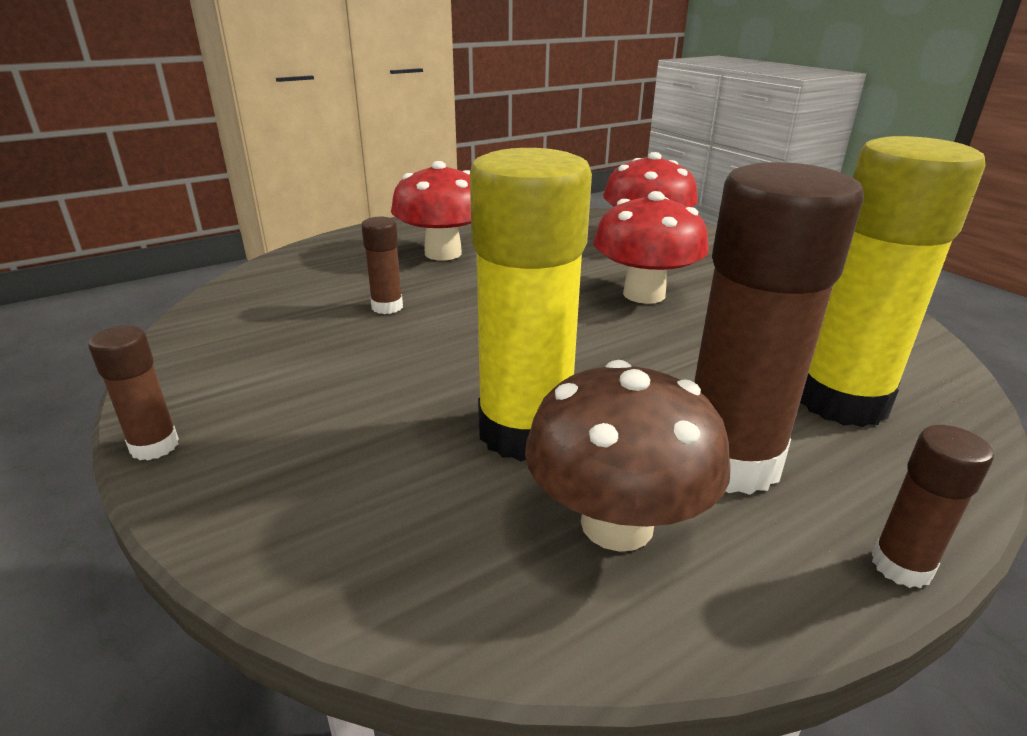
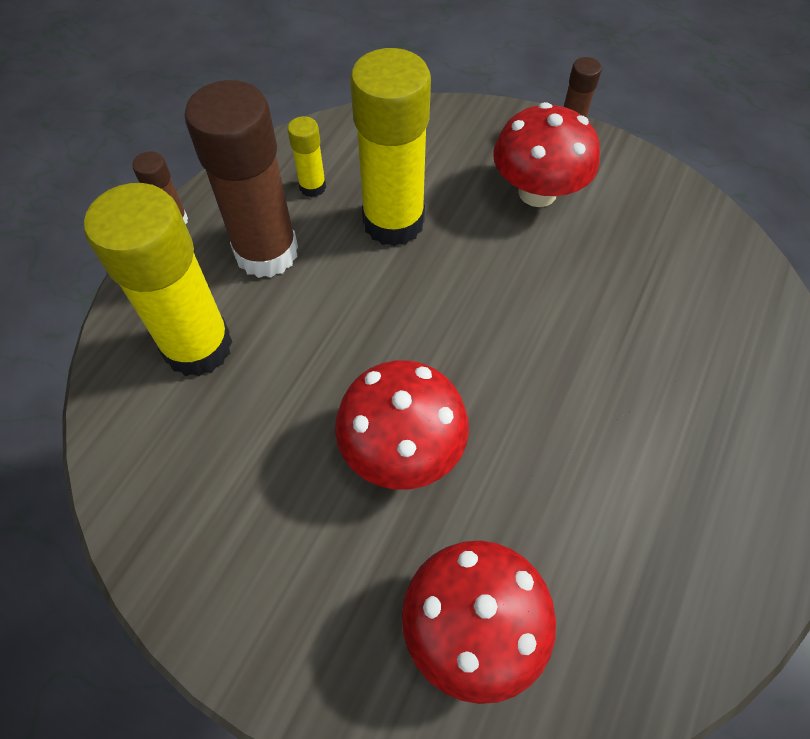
camera: 150 degrees right, 30 degrees up
(387, 307) = (604, 303): brown glue stick -> none
(443, 253) = (668, 436): red mushroom -> red mushroom (537, 192)
(617, 524) = (312, 187): brown mushroom -> yellow glue stick

